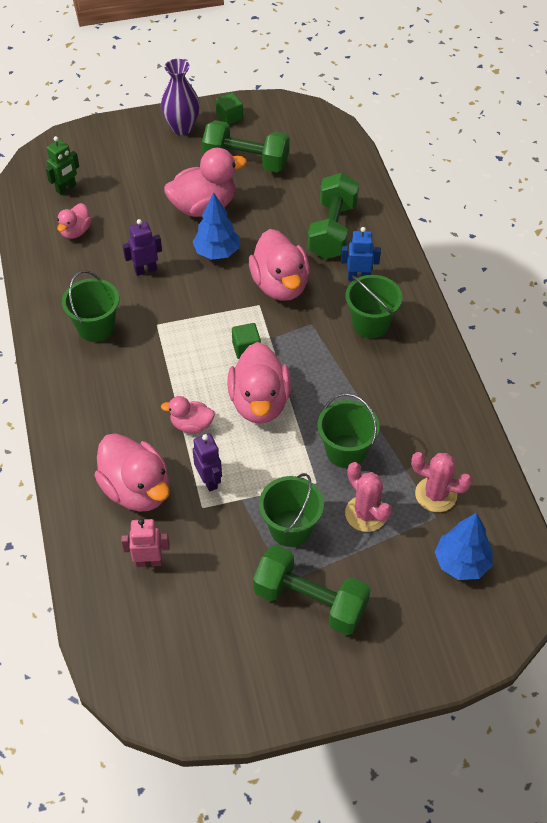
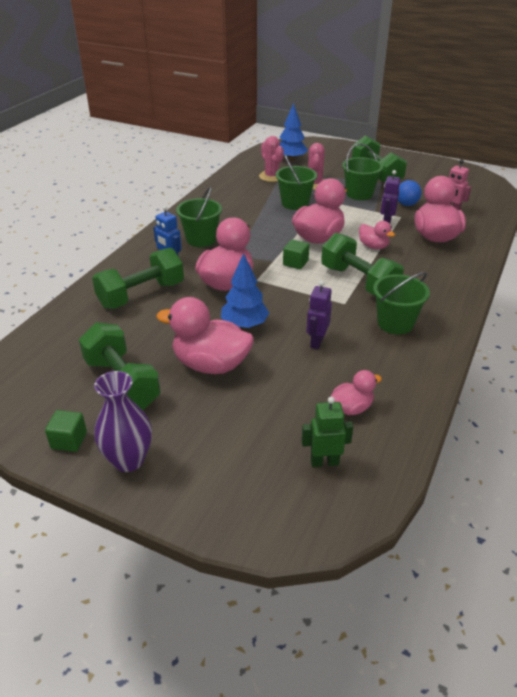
camera: 140 degrees left, 15 degrees down
(145, 270) = (316, 342): purple robot -> purple robot turned 90 degrees clockwise
(165, 360) = (358, 281): none -> green dumbbell
(214, 543) = (406, 204): none -> blue ball

